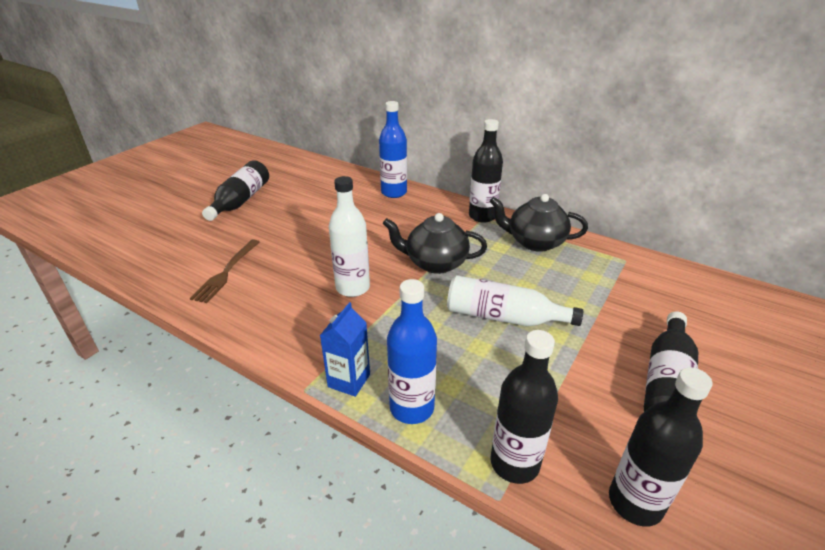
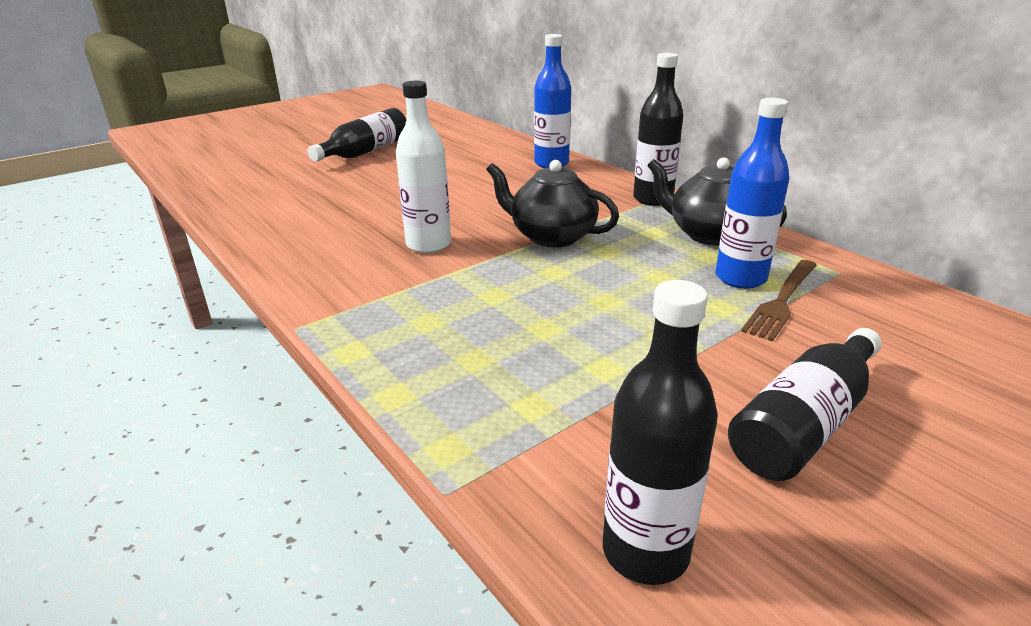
camera: 20 degrees right, 5 degrees down
(226, 273) = (298, 211): brown fork -> brown fork (781, 302)
(349, 380) = (353, 330): blue carton -> none
(412, 408) = (407, 372): blue bottle -> blue bottle (740, 278)
(503, 317) = (602, 304): white bottle -> none
(514, 463) = (497, 460): black bottle -> none

